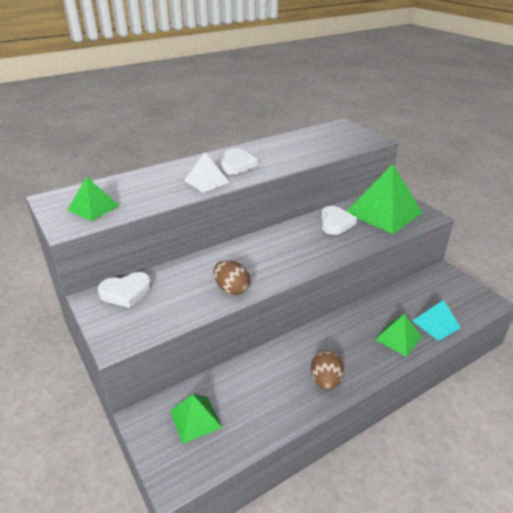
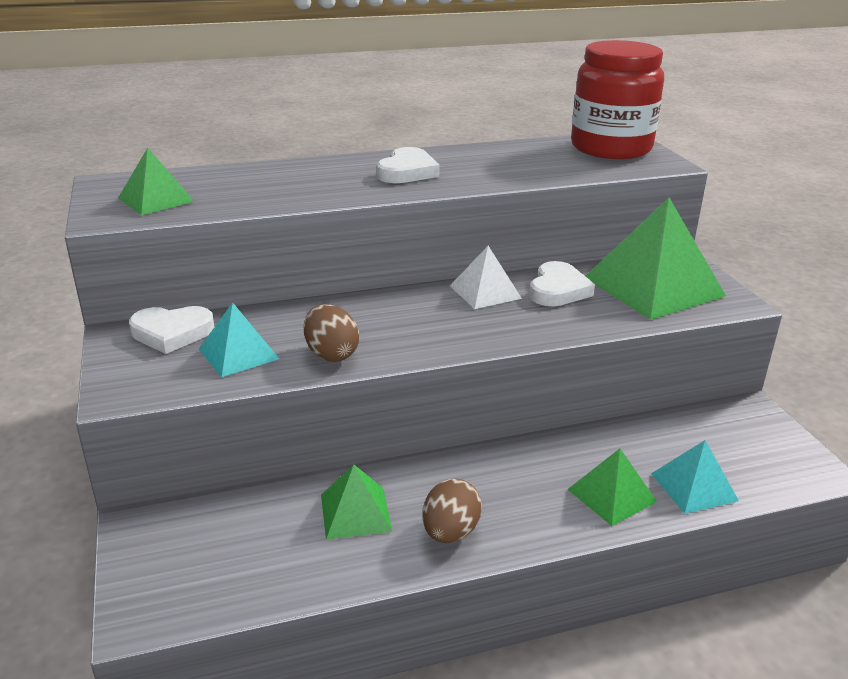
camera: 15 degrees right, 5 degrees down
(176, 299) = (238, 353): none -> turquoise pyramid
(195, 419) = (214, 542): green pyramid -> green pyramid (355, 512)
(206, 181) = (344, 187): white pyramid -> white pyramid (485, 292)
(340, 133) = (611, 148): none -> red jar

